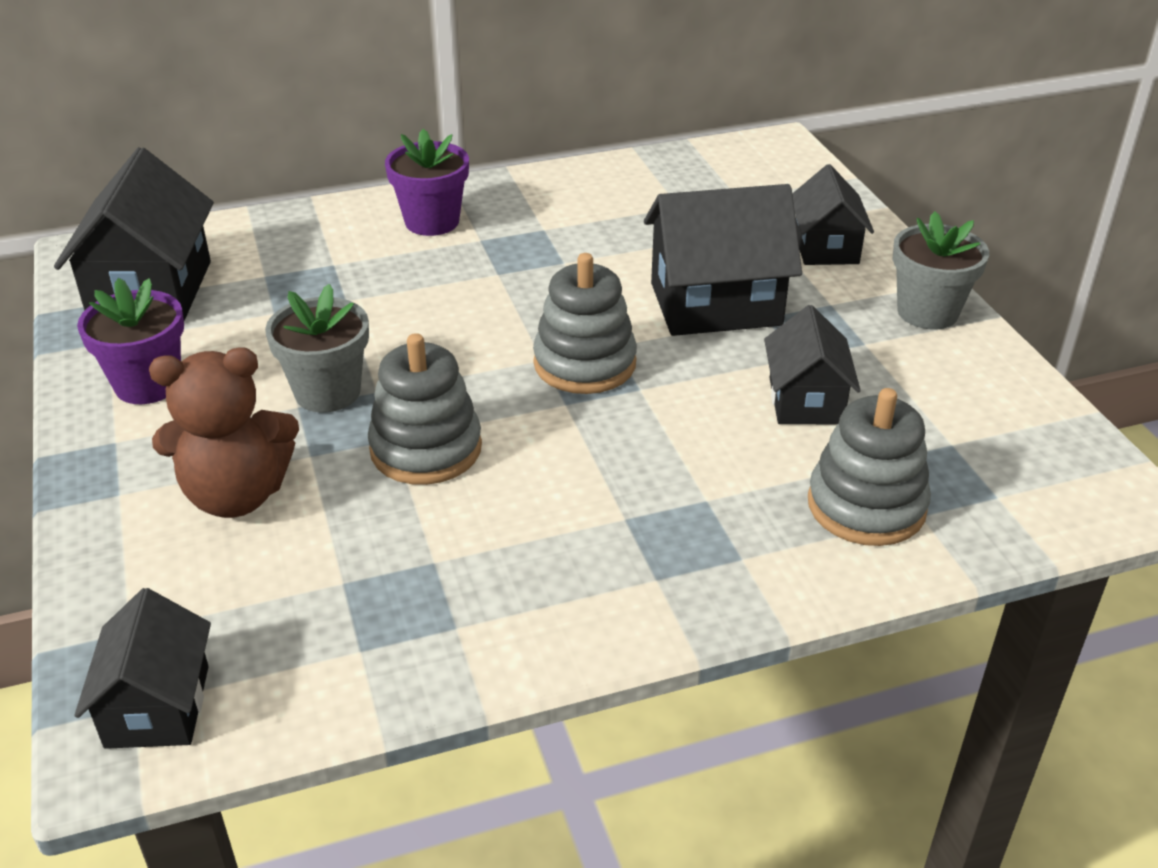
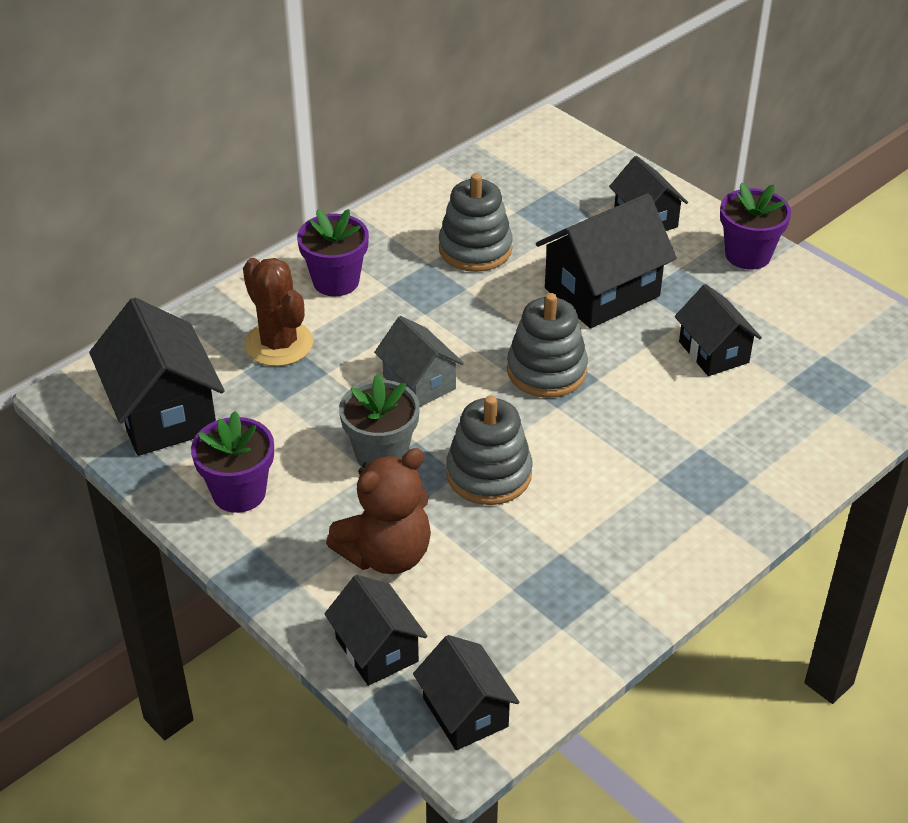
camera: 25 degrees left, 5 degrees up
(129, 594) = (376, 650): none -> black house
(322, 261) = (279, 344): none -> brown cactus
(432, 336) = (419, 383): none -> grey house
(866, 506) = (800, 418): grey stacking toy -> grey stacking toy (475, 249)
(927, 312) = (748, 255): grey flower pot -> purple flower pot

